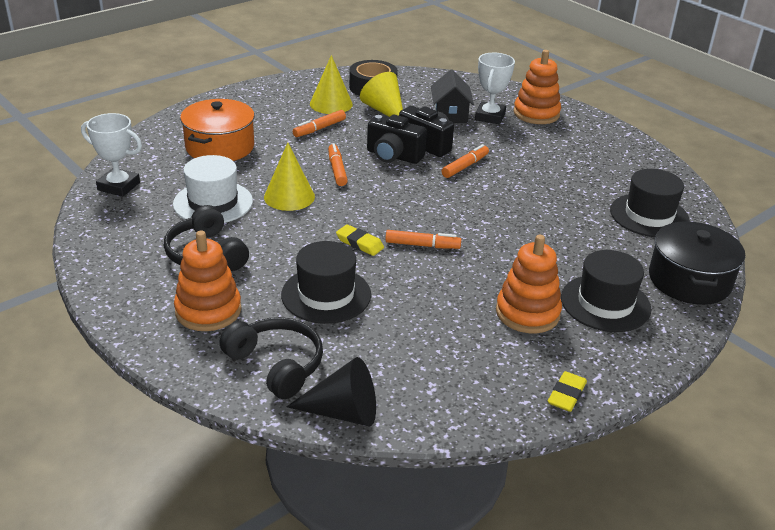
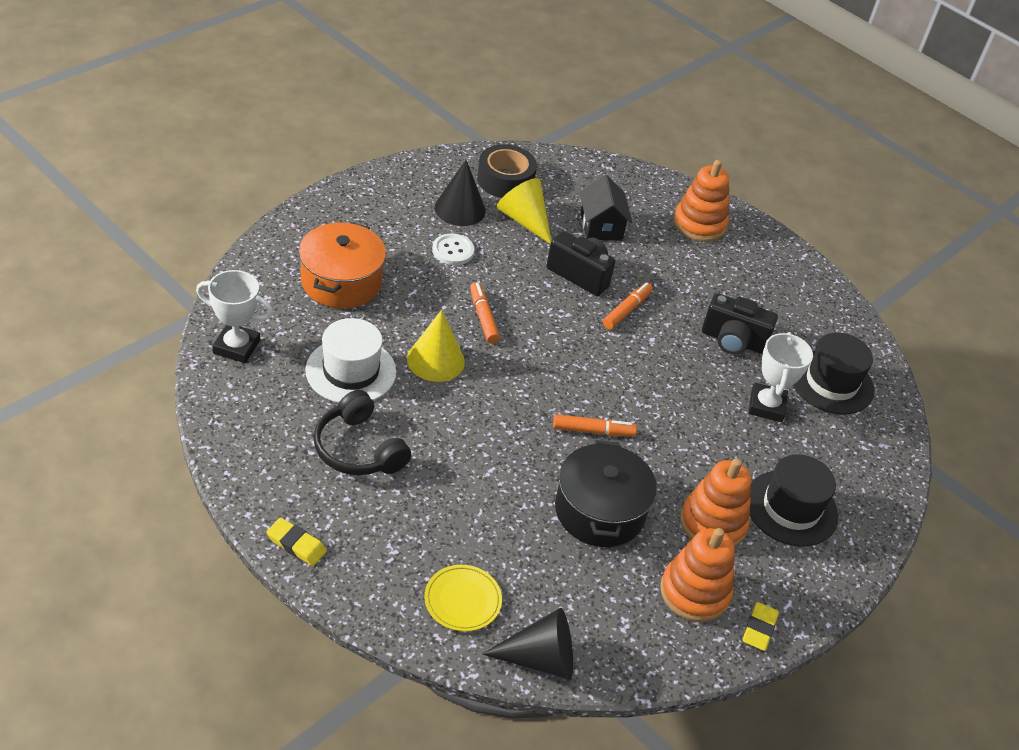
camera: 10 degrees left, 10 degrees up
(208, 310) = (377, 529): orange stacking toy -> orange stacking toy (694, 592)
(276, 365) = (462, 600): black headphones -> yellow plate
(319, 129) = (453, 251): orange marker -> white button
(326, 295) = (499, 504): black hat -> none
(331, 104) = (460, 209): yellow cone -> black cone
(359, 243) = (524, 429): yellow eraser -> yellow eraser (296, 544)
(393, 156) = (544, 295): black camera -> black camera (733, 341)
(490, 116) = (647, 229): white trophy -> white trophy (766, 406)
(689, 280) = (875, 474): black pot -> black pot (599, 511)

